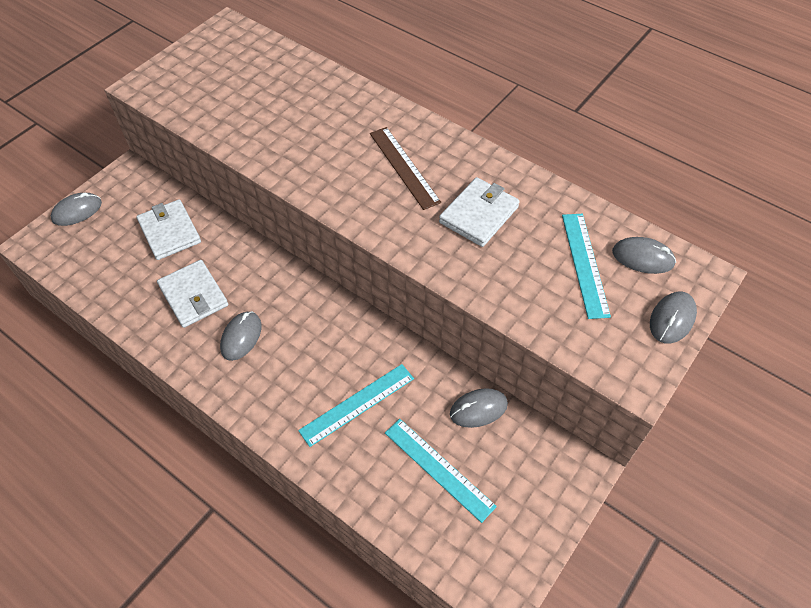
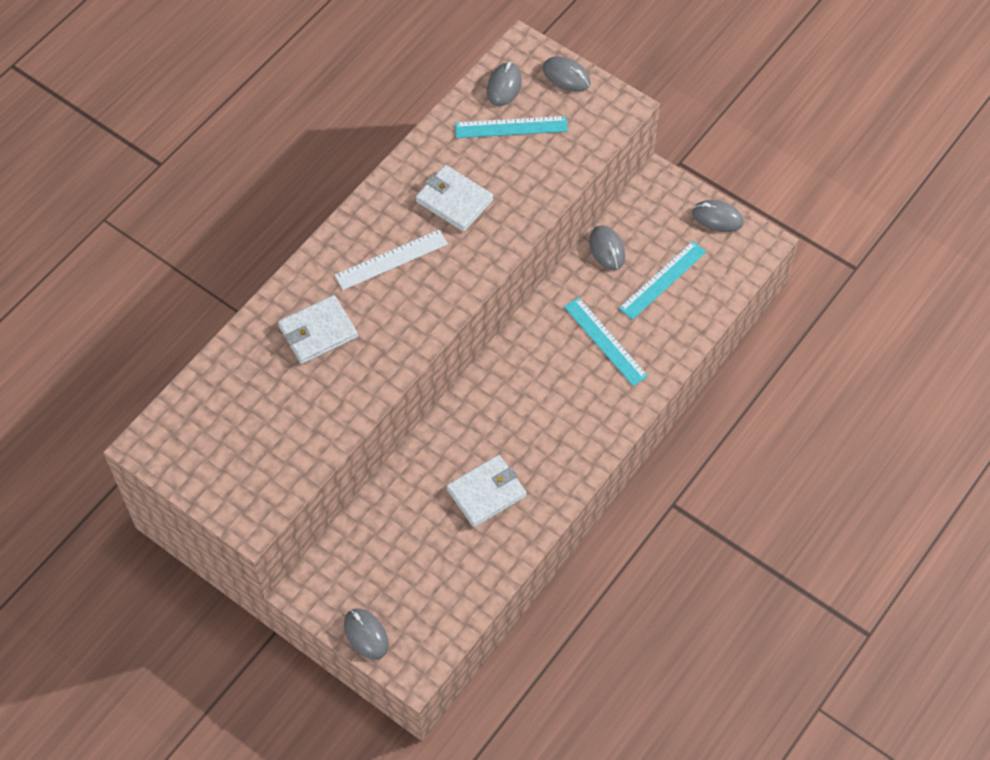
camera: 90 degrees left, 5 degrees up
(170, 232) = (400, 529): white wallet -> white wallet (318, 332)
(241, 337) = (536, 443): grey mouse -> grey mouse (717, 218)
(404, 167) = (391, 260): brown ruler -> white ruler

